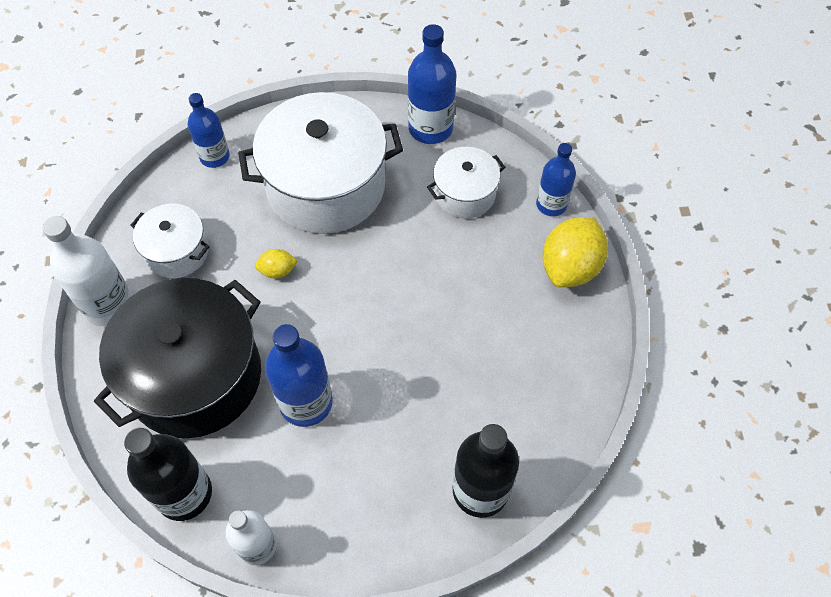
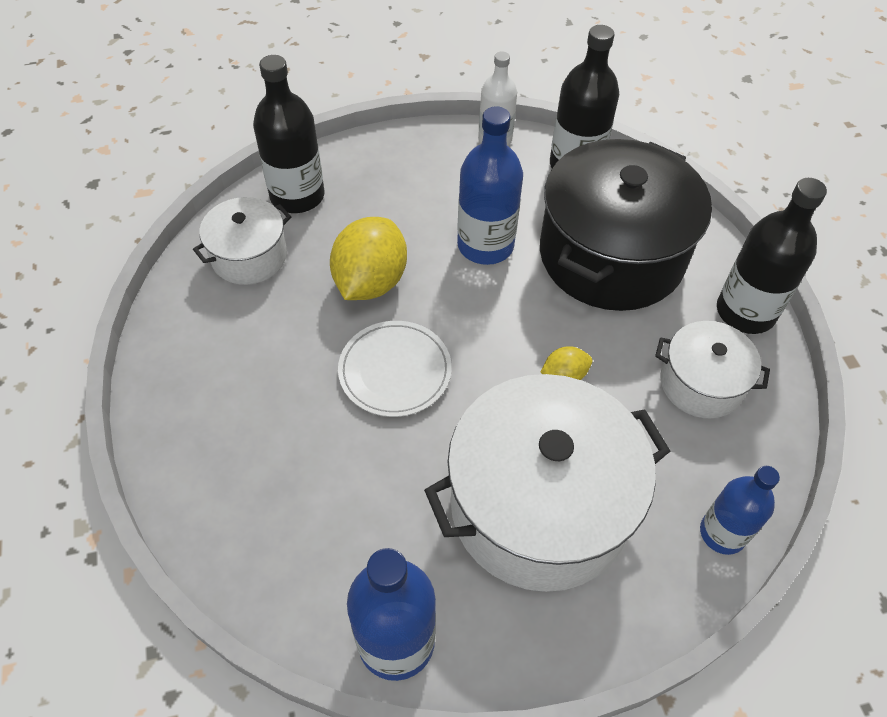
camera: 170 degrees right, 5 degrees down
(108, 305) = (745, 312): white bottle -> black bottle
(408, 291) = (395, 371): none -> white plate
(464, 194) = (330, 521): white pot -> white pot (249, 256)
(551, 204) = (199, 521): blue bottle -> none
(570, 267) = (182, 428): yellow lemon -> yellow lemon (370, 282)

